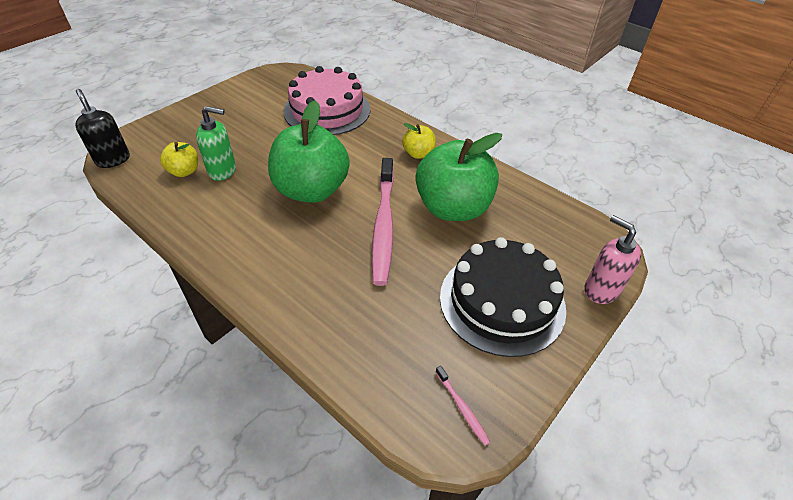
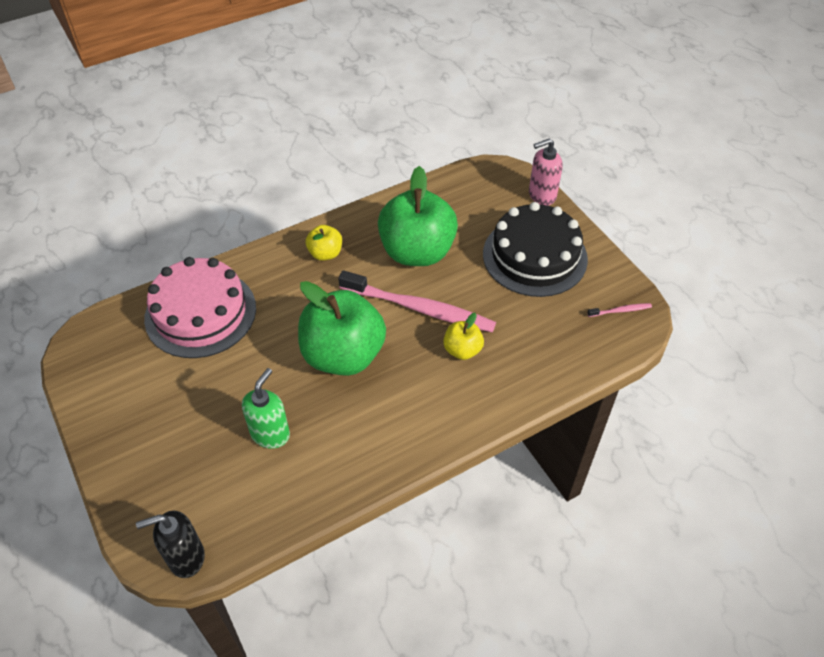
camera: 70 degrees left, 5 degrees up
(184, 171) = (252, 474): yellow apple -> yellow apple (462, 350)

